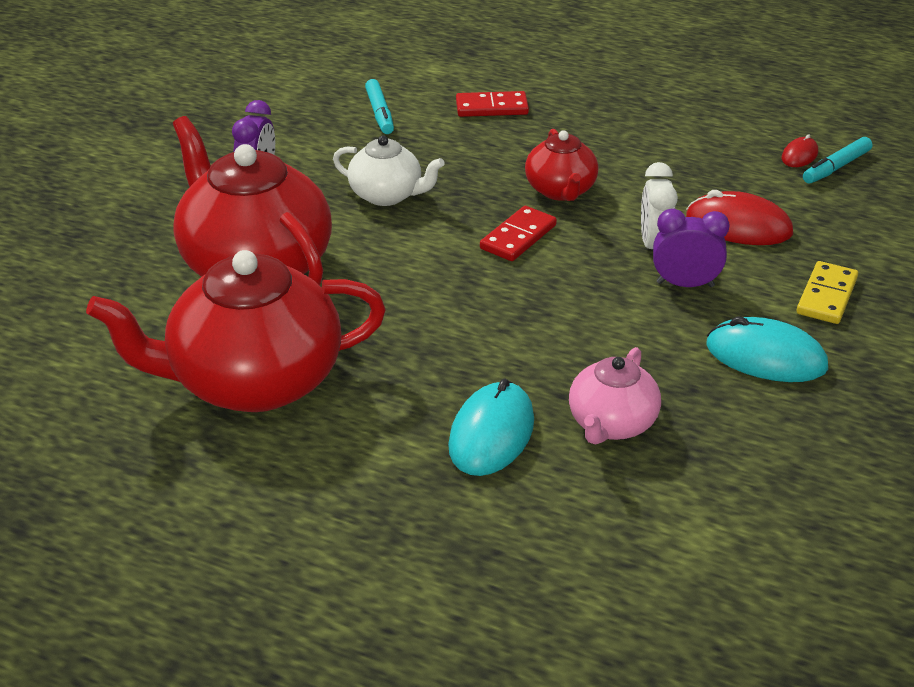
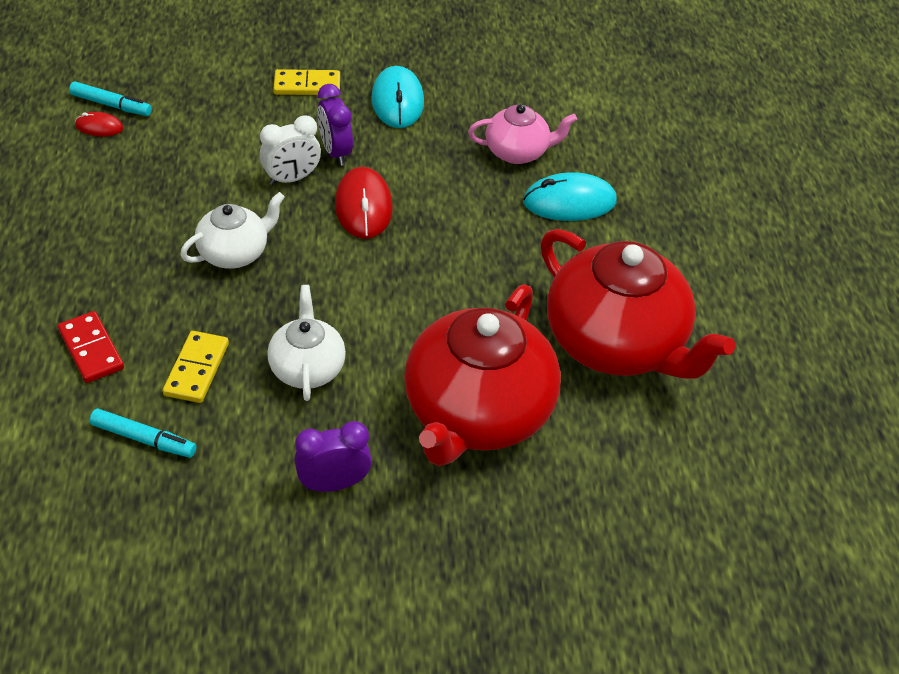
camera: 120 degrees left, 10 degrees up
(379, 113) = (144, 439): turquoise marker -> turquoise marker turned 60 degrees clockwise
(431, 146) = (196, 369): none -> yellow domino
(518, 237) = (325, 258): red domino -> none
(560, 190) = (235, 253): red teapot -> white teapot
(738, 226) = (235, 141): red mouse -> red mouse (363, 206)

